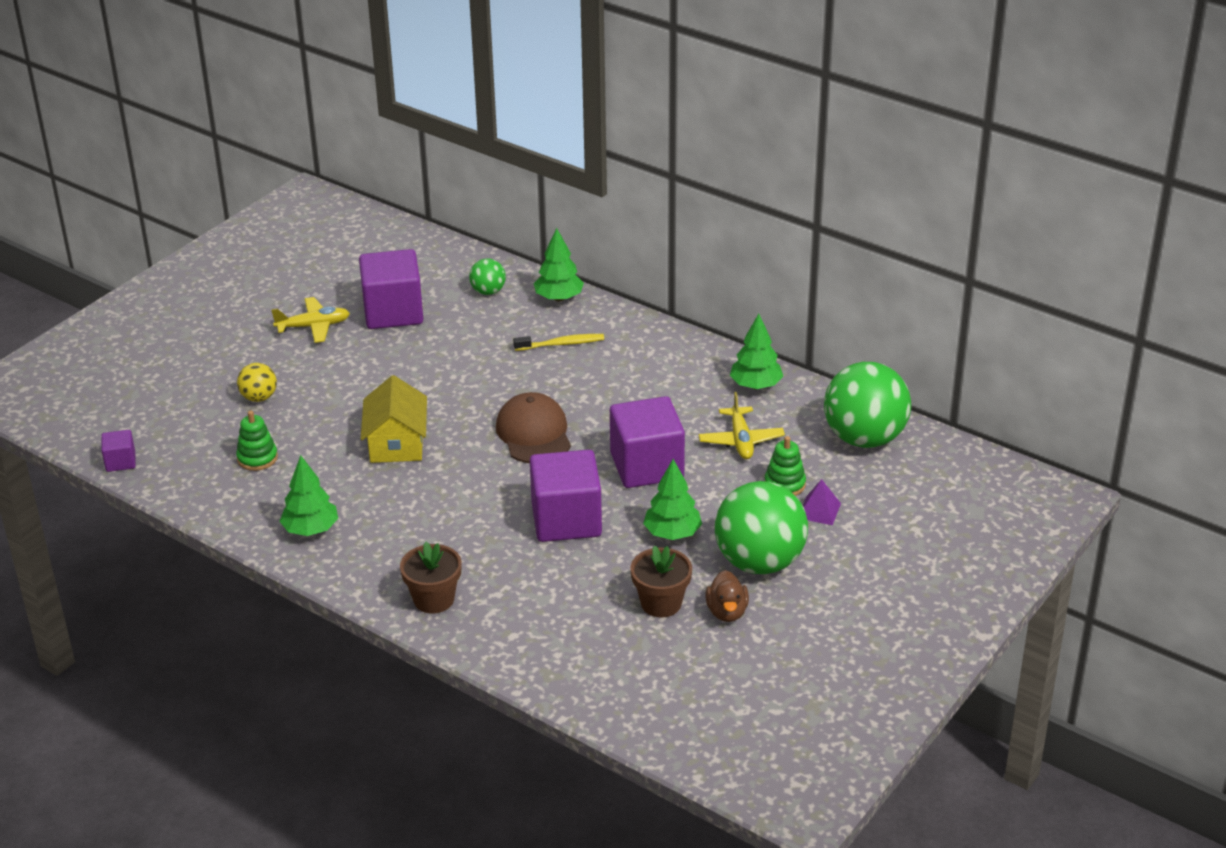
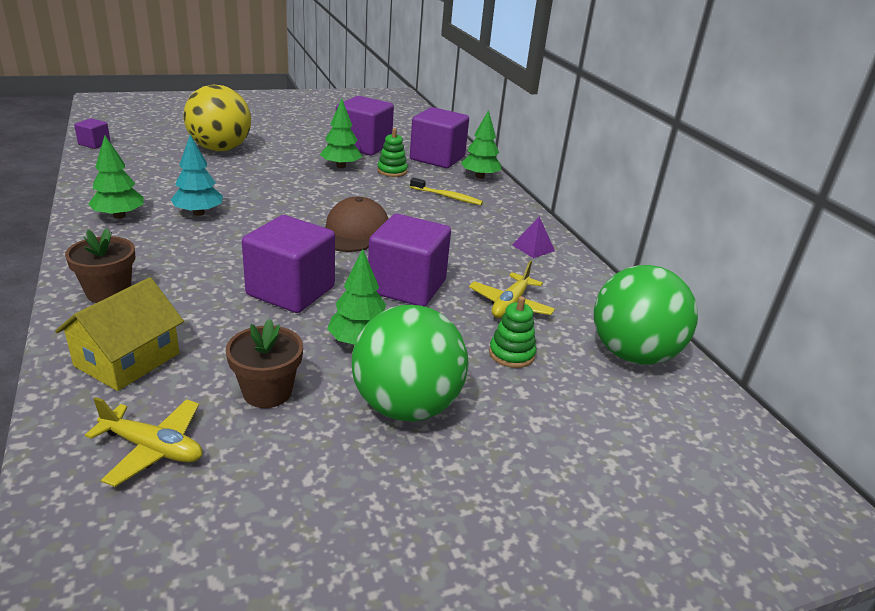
camera: 30 degrees right, 5 degrees down
(257, 458) = (164, 171): green stacking toy -> green stacking toy (392, 171)
(259, 397) = (220, 149): yellow ball -> yellow ball, size x2.12
(313, 326) = (308, 135): yellow plane -> yellow plane (153, 448)
(373, 488) = (198, 213): none -> turquoise tree
(396, 443) = (256, 199): yellow house -> yellow house (127, 359)
(488, 291) = (437, 158): green ball -> purple cube
(727, 612) = (314, 435): brown duck -> none
(755, 385) = (568, 276): green tree -> green tree (341, 166)
(819, 510) = (521, 391): purple pyramid -> purple pyramid (533, 248)

